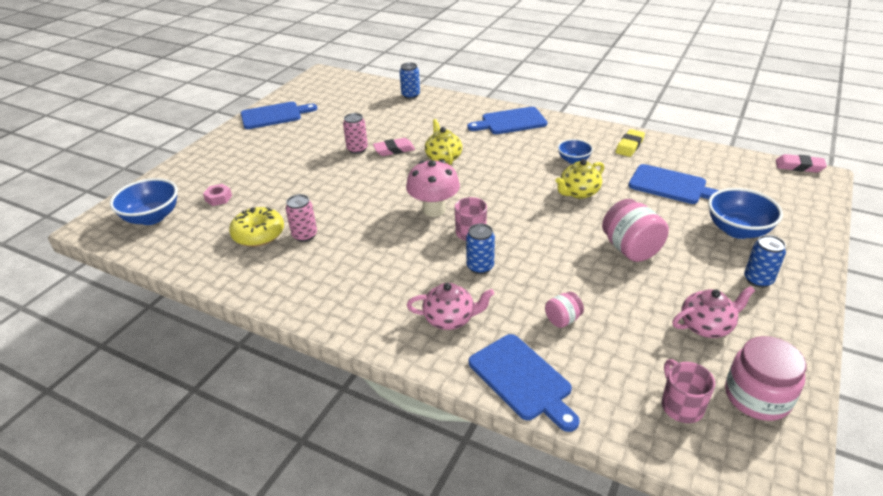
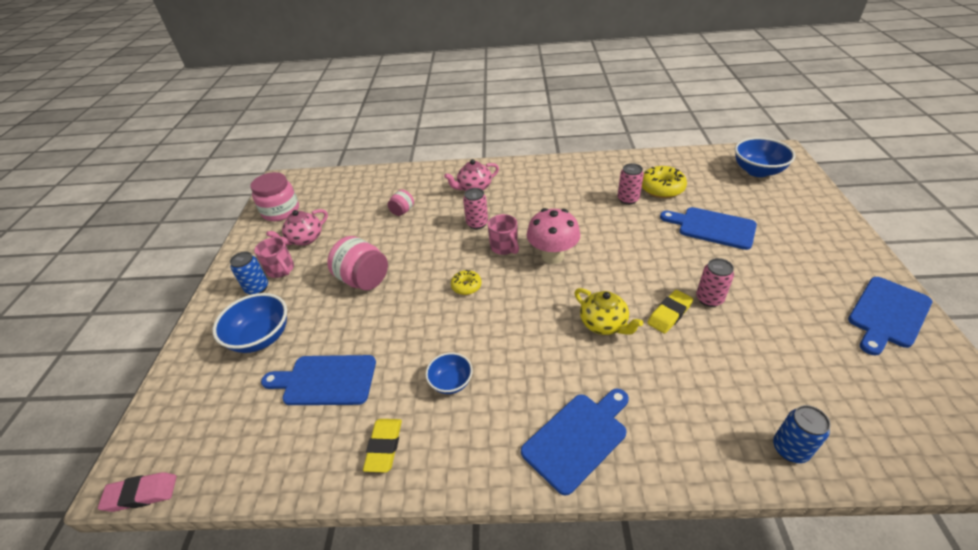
camera: 155 degrees right, 5 degrees up
(218, 198) = (740, 200): pink nut -> none
(394, 150) = (669, 314): pink eraser -> yellow eraser
(480, 267) = (477, 223): blue can -> pink can
(522, 380) = (414, 176): blue cutting board -> blue cutting board (712, 227)
(529, 211) = (466, 286): none -> yellow donut
(578, 192) = (427, 328): yellow teapot -> none
(681, 405) = (325, 194): pink mug -> pink mug (281, 270)

